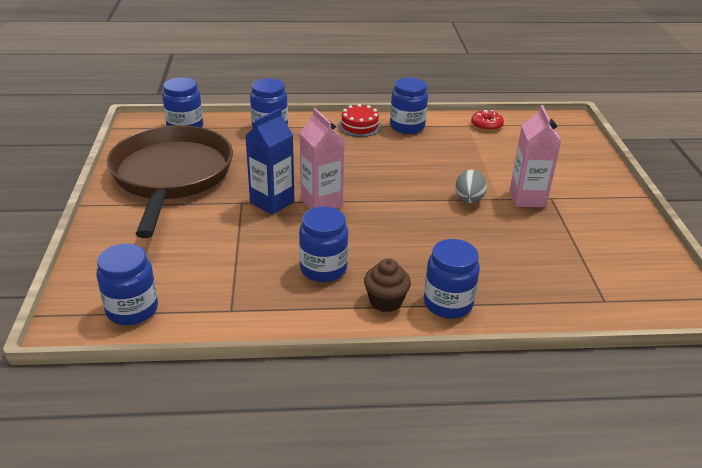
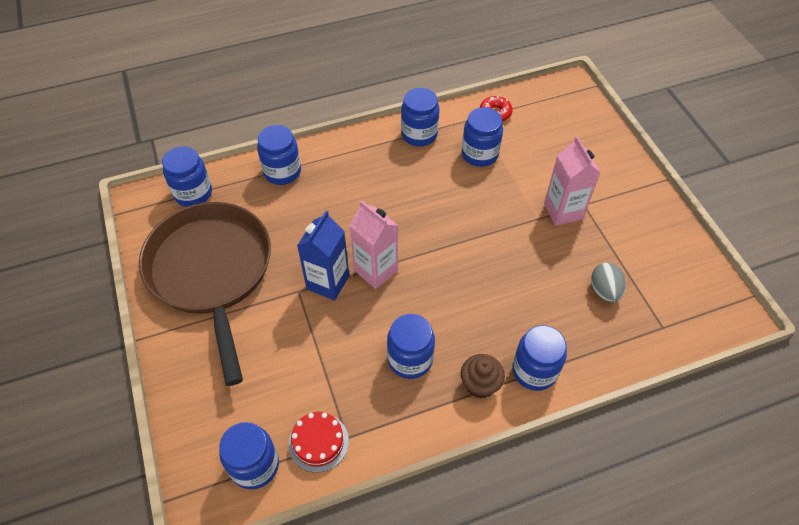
camera: 15 degrees left, 20 degrees up
(359, 126) = (372, 145): red cake -> red cake (318, 442)
(459, 148) = (479, 154): none -> blue jar
(468, 200) = (511, 228): grey egg -> grey egg (604, 291)

